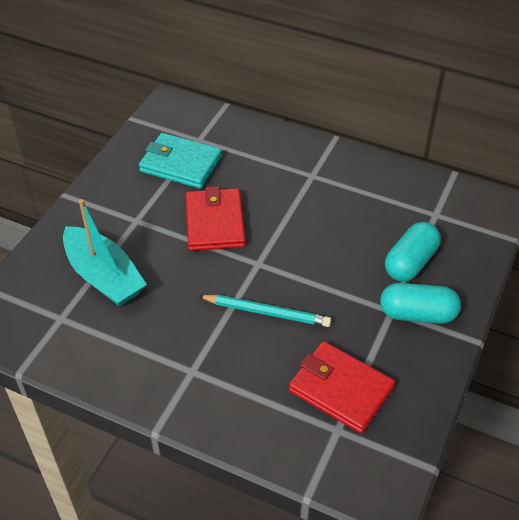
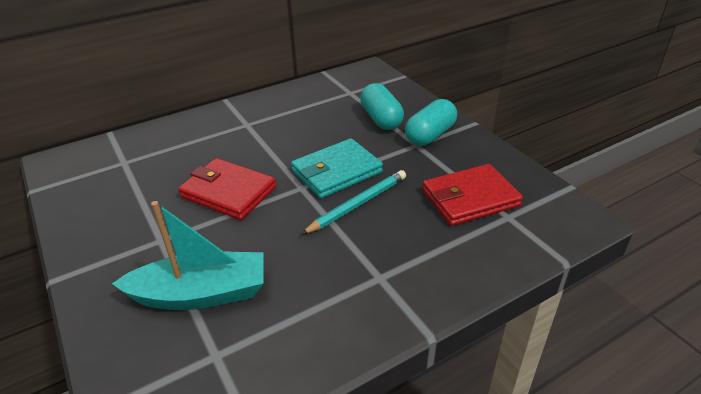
camera: 55 degrees left, 10 degrees down
(181, 164) = (135, 184): turquoise wallet -> turquoise wallet (337, 172)

